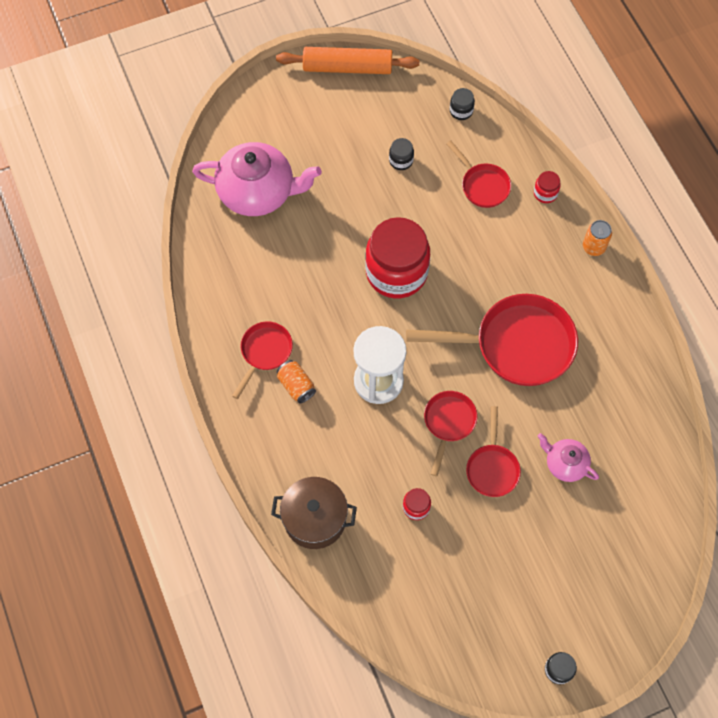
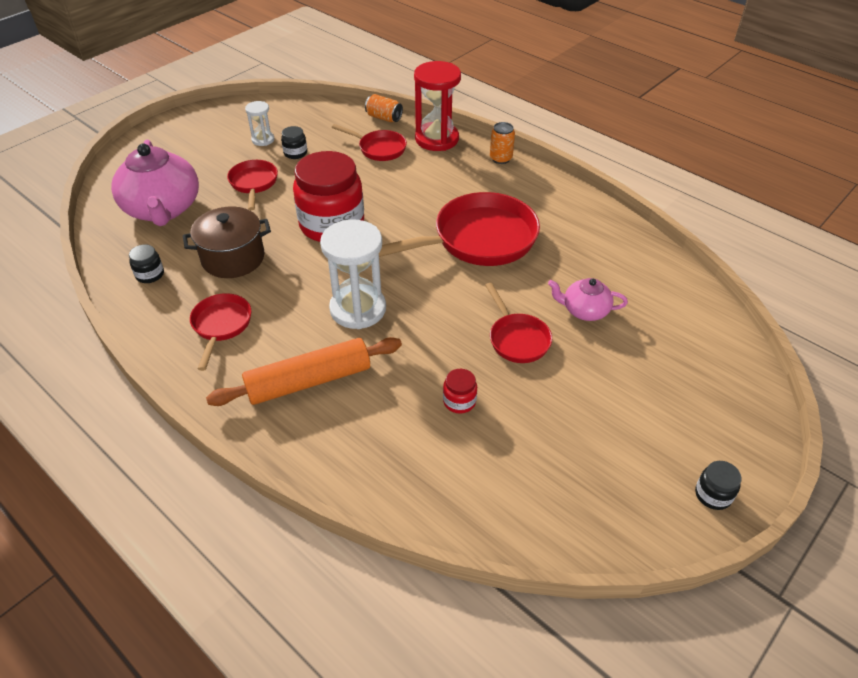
camera: 25 degrees left, 20 degrees down
(258, 192) = (163, 209): pink teapot -> pink teapot turned 90 degrees clockwise
(296, 386) = (270, 342): orange can -> orange can (384, 118)
(315, 519) = (350, 456): brown pot -> brown pot (233, 258)
(347, 67) = (216, 112): orange rolling pin -> orange rolling pin (309, 381)
(377, 128) = (263, 140): none -> white hourglass
(448, 423) = (450, 318): red pan -> red pan (254, 184)
(461, 111) = (333, 112): black jar -> black jar (150, 274)
(545, 193) = (437, 139): red jar -> red hourglass

